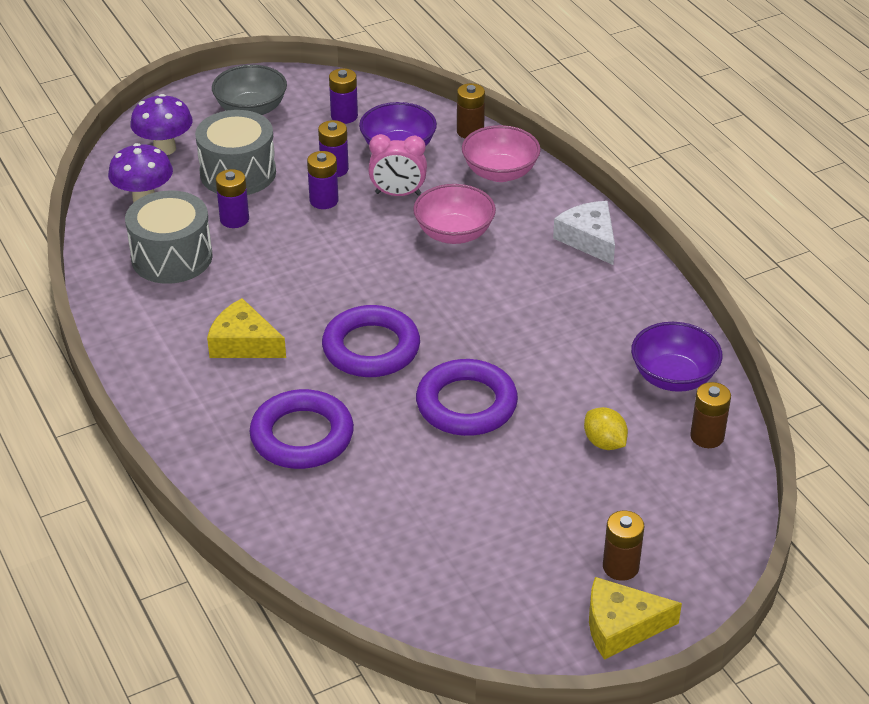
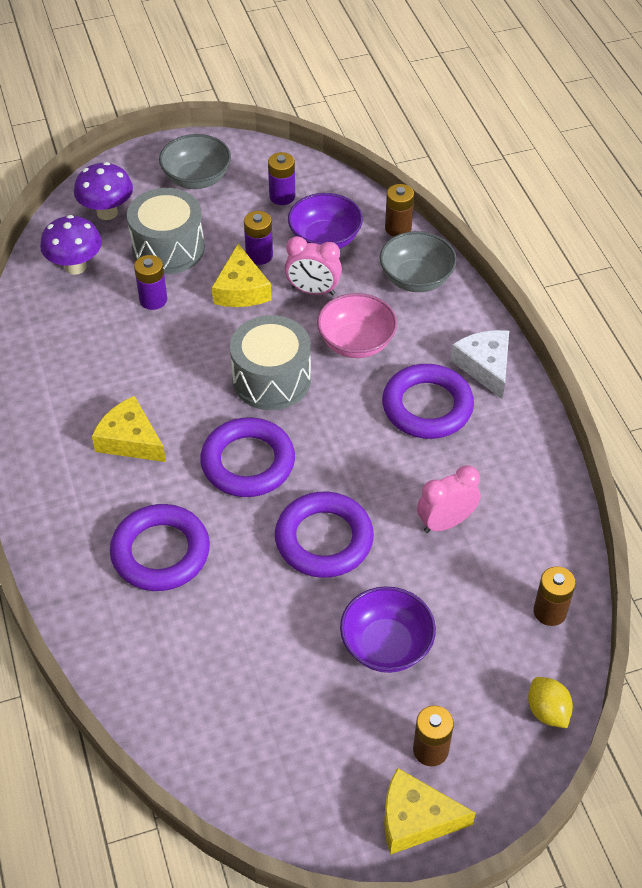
camera: 10 degrees right, 10 degrees up
(172, 257) = (86, 335): grey drum -> grey drum (271, 379)
(324, 200) = (241, 289): purple battery -> yellow cheese
(500, 172) = (416, 279): pink bowl -> grey bowl
(540, 279) = (427, 406): none -> purple ring
(585, 375) = (446, 522): none -> pink clock
(604, 443) = (447, 603): yellow lemon -> yellow lemon (547, 711)
(673, 377) = (532, 537): purple bowl -> purple bowl (386, 645)

